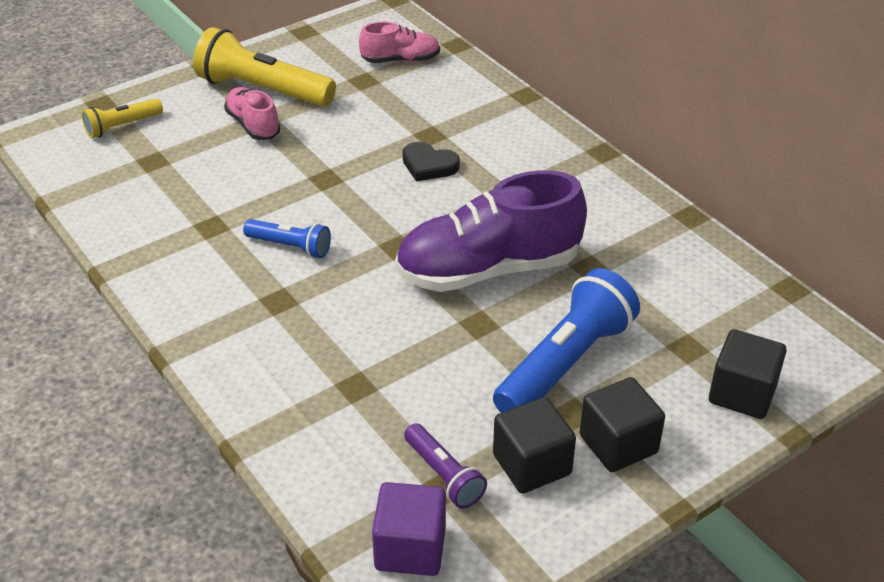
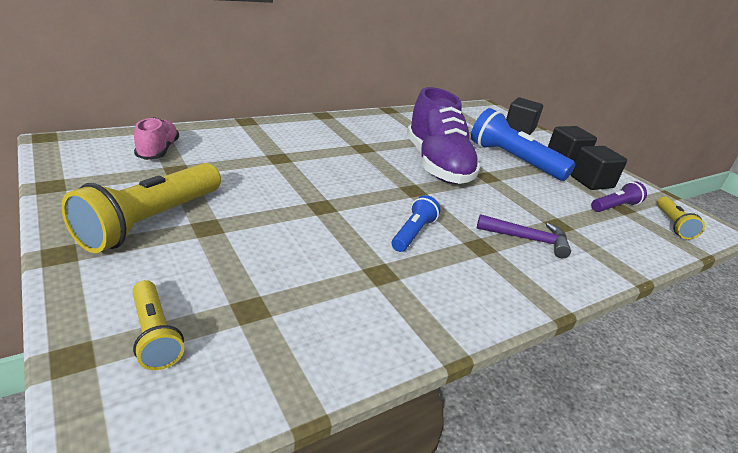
camera: 90 degrees left, 10 degrees down
(253, 125) = (215, 233): pink shoe -> none
(306, 347) = (528, 239): none -> purple hammer
(410, 548) = (672, 224): purple cube -> yellow flashlight
(429, 165) = (318, 164): black heart -> none

